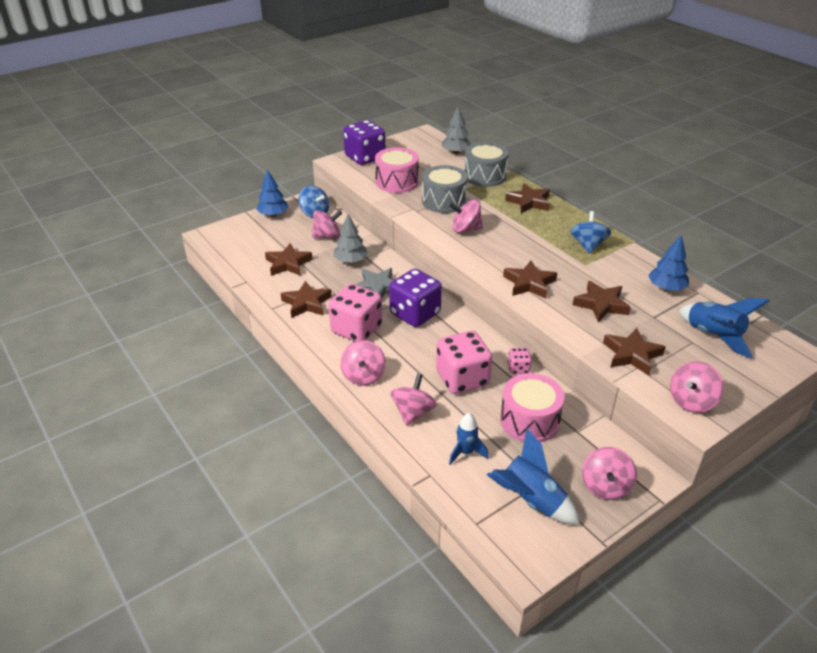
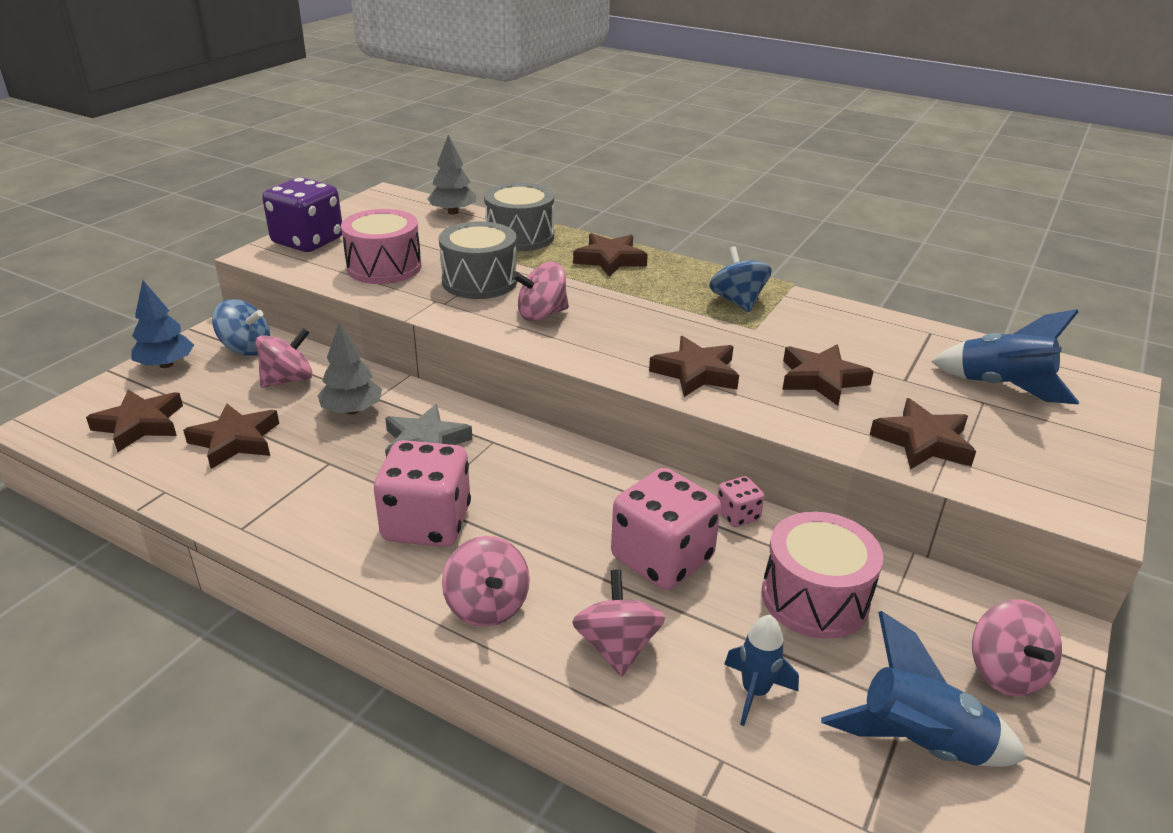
camera: 25 degrees left, 5 degrees down
(306, 303) = (307, 502): brown star -> brown star (140, 425)
(415, 314) = (515, 470): purple dice -> none
(666, 288) = (887, 336): blue tree -> none
(691, 401) = (1059, 489): pink spinning top -> none

